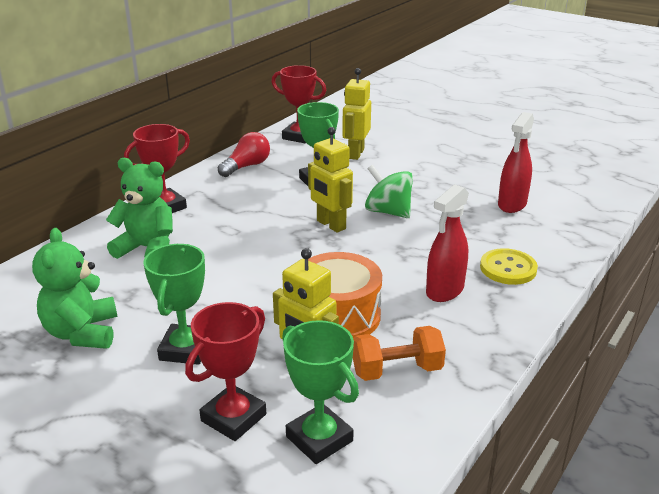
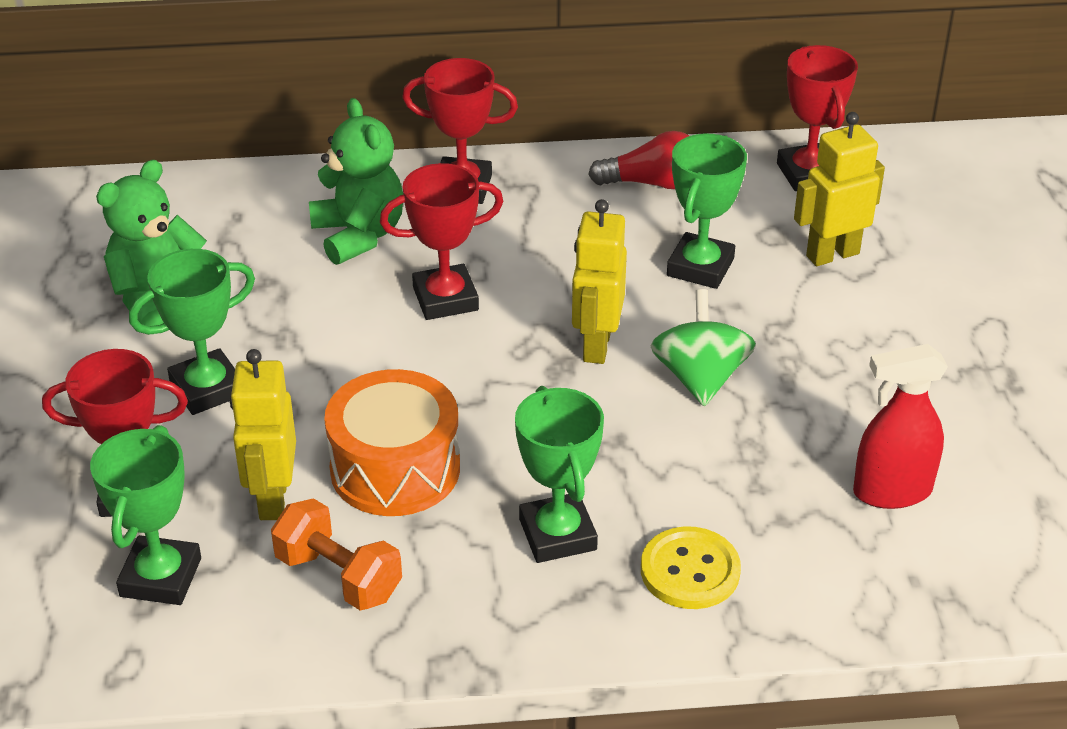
camera: 50 degrees right, 10 degrees up
(236, 246) = (445, 299): none -> red trophy
(444, 291) = (558, 534): red spray bottle -> green trophy

